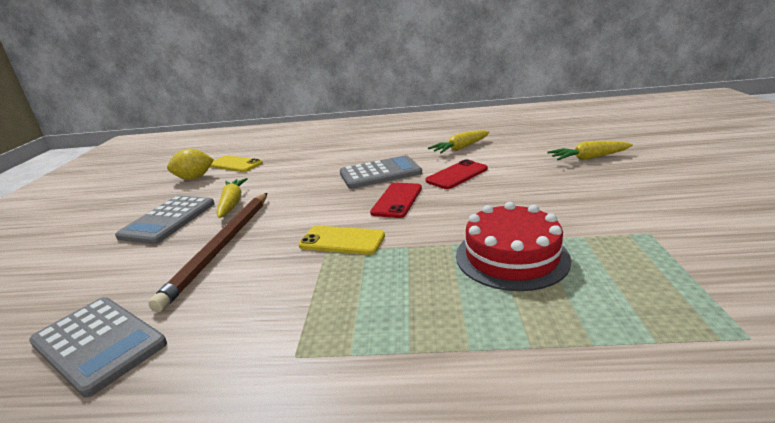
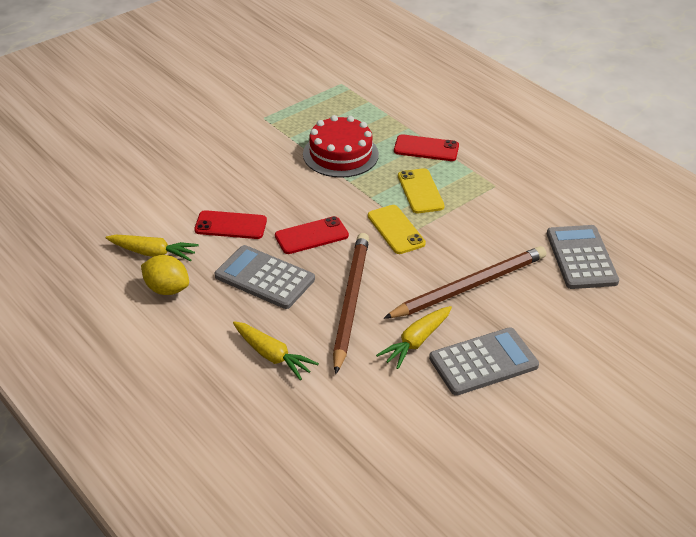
camera: 135 degrees left, 15 degrees up
(194, 178) = (406, 440): yellow lemon -> yellow lemon (167, 289)
(235, 164) = (340, 434): yellow phone -> yellow phone (420, 191)
(306, 193) = (350, 302): none -> brown pencil
(453, 335) = (426, 148): none -> red phone
(588, 158) = (136, 166): yellow carrot -> yellow carrot (272, 356)

